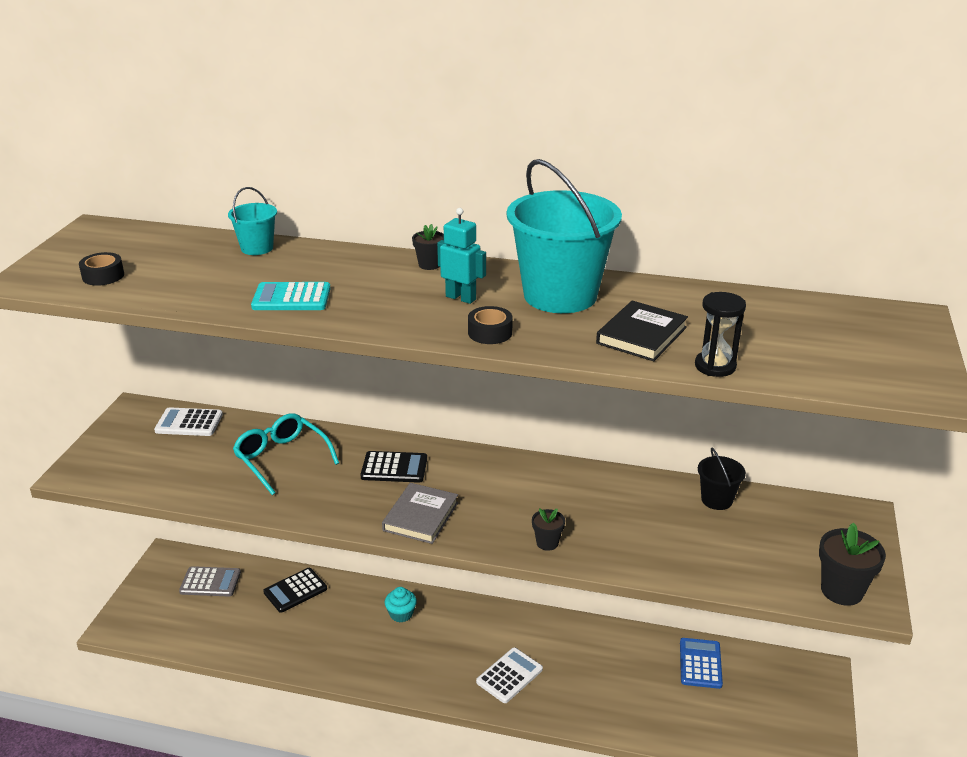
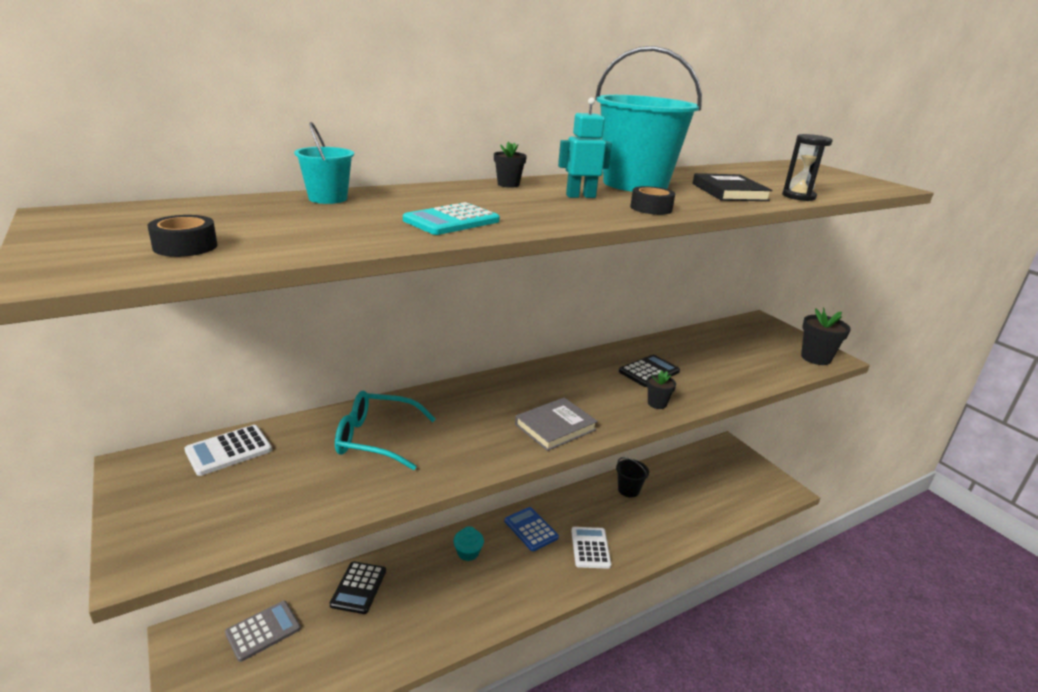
camera: 45 degrees left, 5 degrees down
(394, 468) = (482, 404): black calculator -> black calculator (649, 371)
(421, 516) = (555, 427): grey book -> grey book turned 75 degrees clockwise
(700, 663) = (674, 474): blue calculator -> blue calculator (531, 529)
(716, 500) = (694, 340): black bucket -> black bucket (628, 490)

